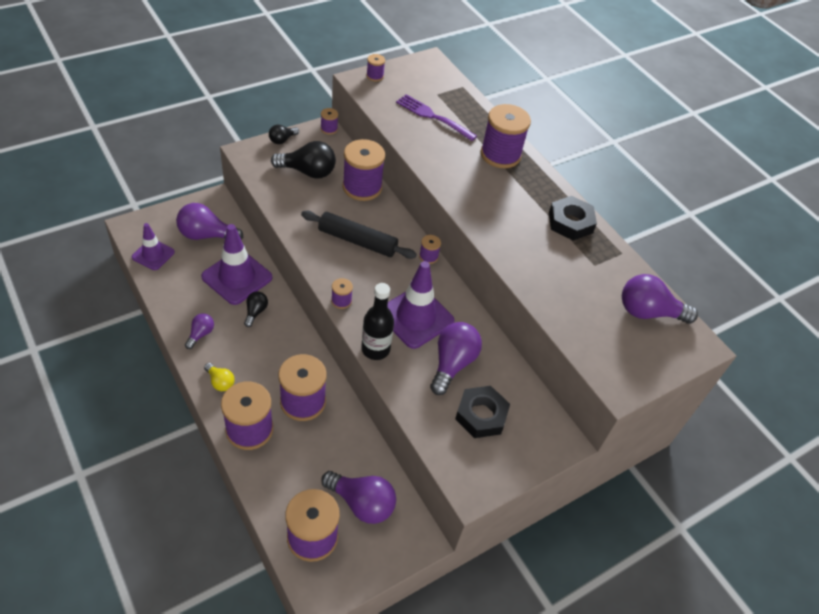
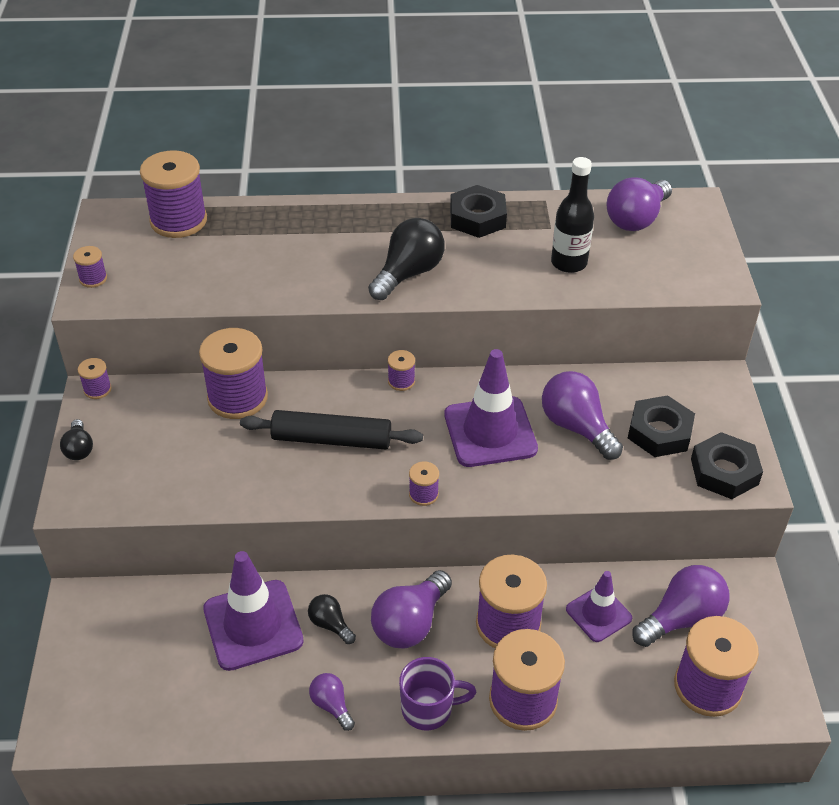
camera: 55 degrees left, 5 degrees down
(153, 254) = (137, 720): purple traffic cone -> purple traffic cone (598, 614)
(206, 235) = (145, 636): purple light bulb -> purple light bulb (410, 623)
(220, 382) = (429, 708): yellow light bulb -> purple mug
(308, 172) = (166, 443): black light bulb -> black light bulb (408, 274)
(357, 241) = (331, 439): black rolling pin -> black rolling pin turned 45 degrees clockwise
(375, 349) = (519, 490): black bottle -> black bottle (569, 263)
(433, 117) = (219, 255): purple fork -> none
(469, 468) = (724, 471): none -> black nut
(500, 155) = (331, 226): purple spool -> purple spool (178, 221)

